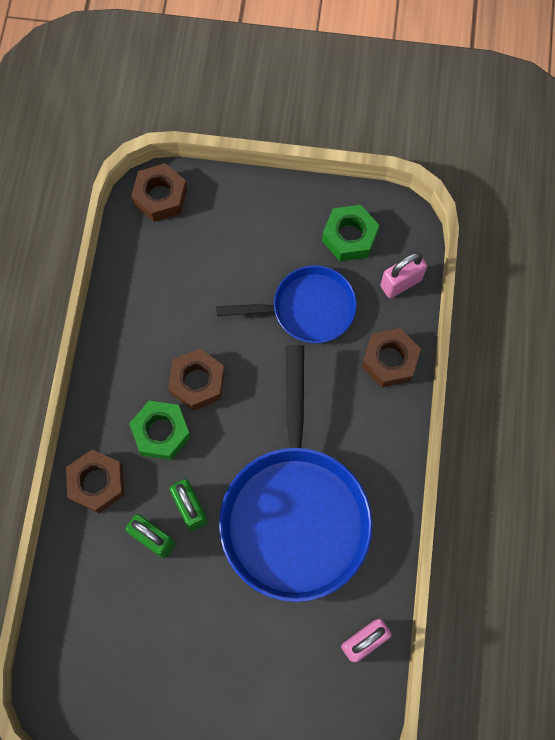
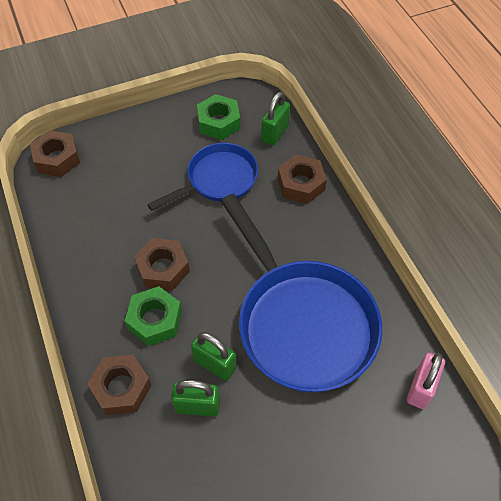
camera: 30 degrees left, 15 degrees down
(400, 283) = (275, 133): pink padlock -> green padlock

